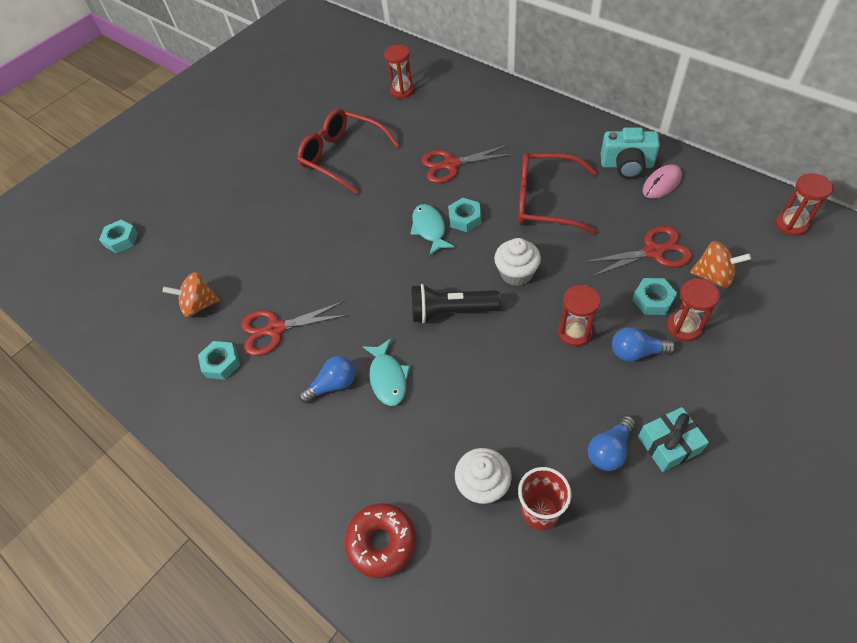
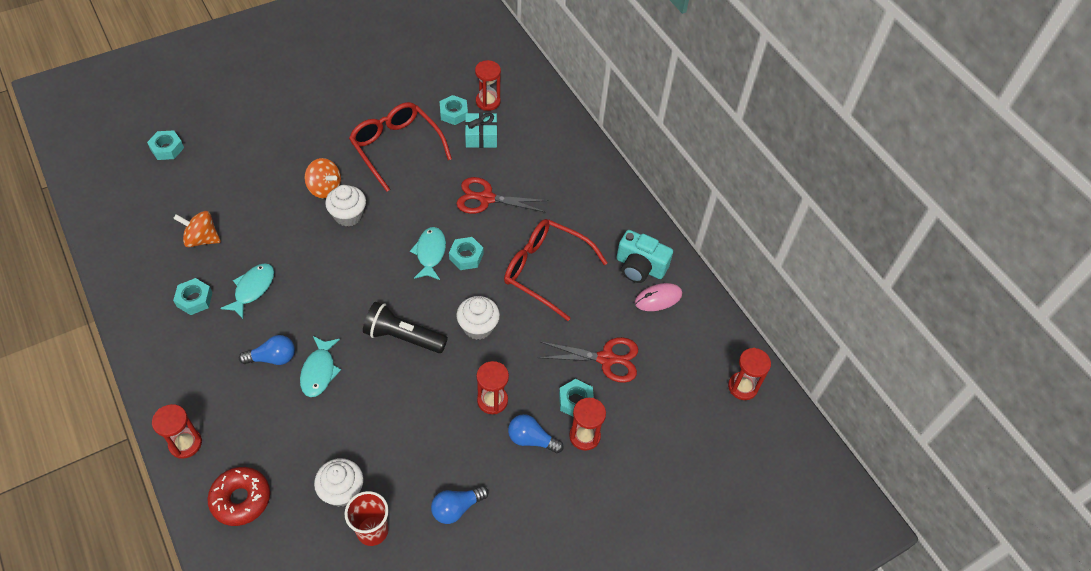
camera: 10 degrees right, 0 degrees up
(276, 329) = (252, 289): red scissors -> turquoise fish
(289, 510) = (185, 443): none -> red hourglass
(332, 228) = (348, 215): none -> white cupcake
(377, 110) = (453, 113): none -> turquoise nut
(669, 444) = (505, 525): turquoise gift -> turquoise gift (481, 137)
(713, 276) = (641, 403): orange spinning top -> orange spinning top (325, 188)

